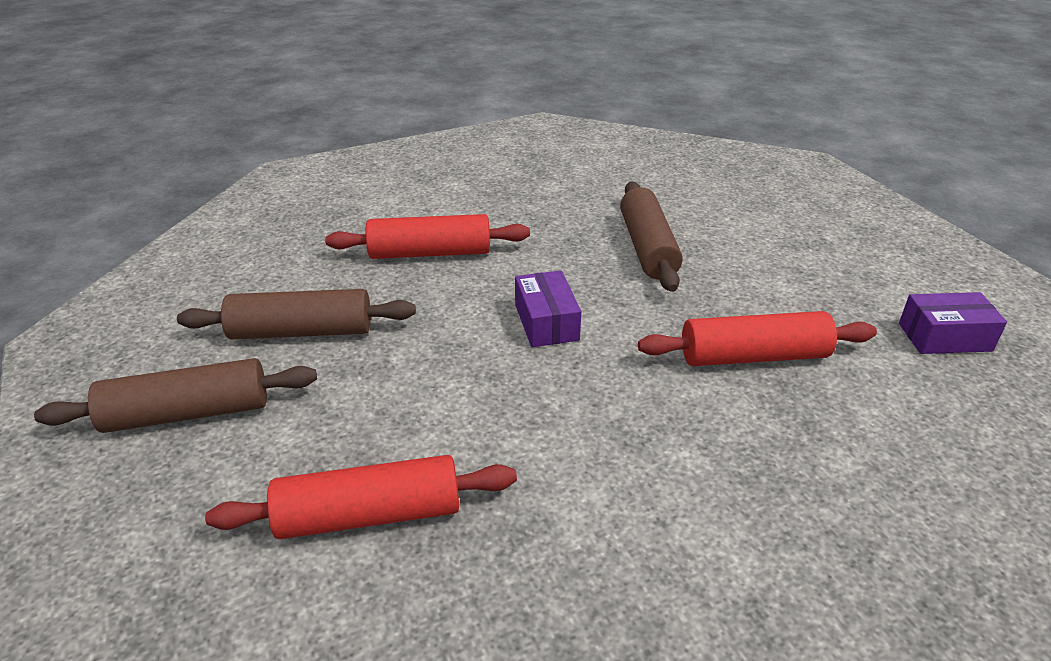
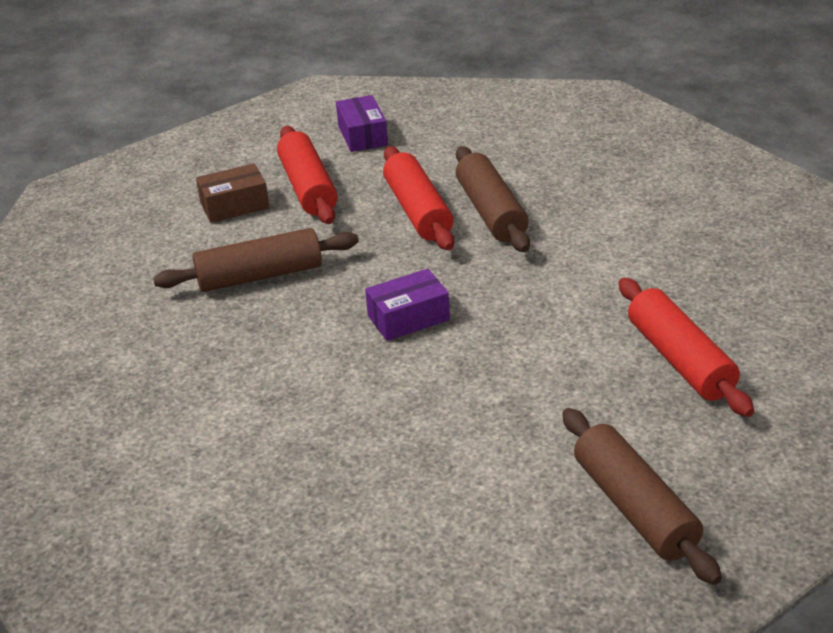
camera: 100 degrees left, 0 degrees up
(301, 331) = (482, 474): brown rolling pin -> brown rolling pin (490, 212)
(430, 253) = (304, 421): red rolling pin -> red rolling pin (308, 187)
(777, 242) = (234, 205): none -> brown box

